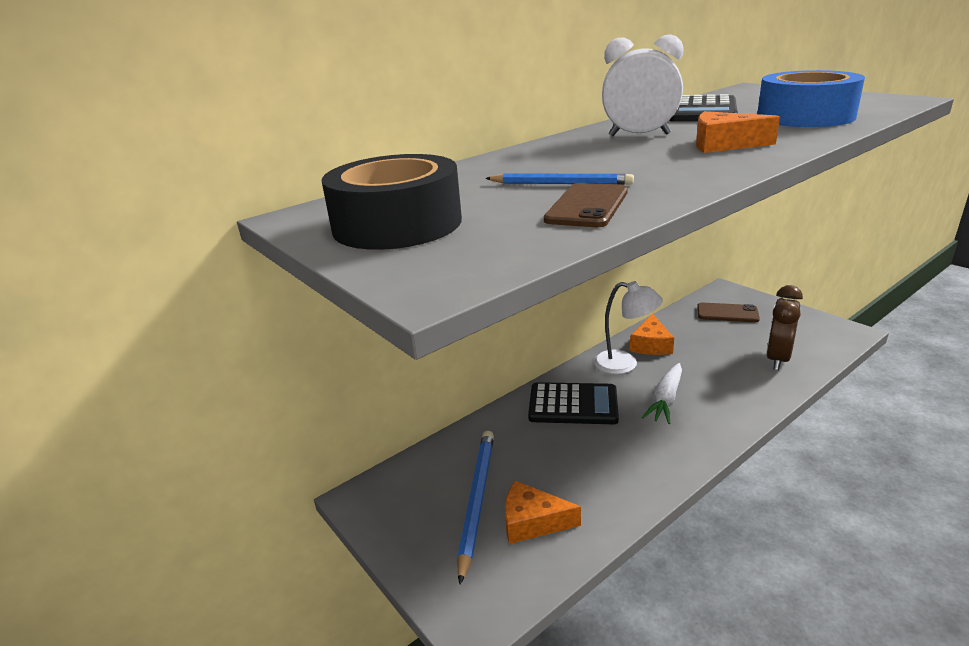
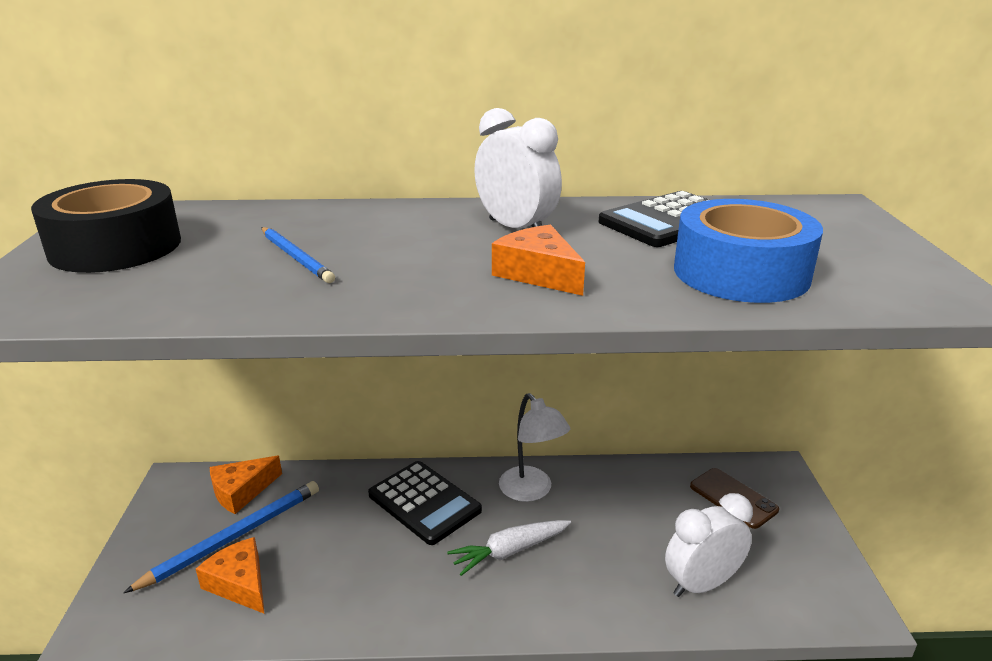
camera: 35 degrees right, 0 degrees up
(587, 206) = (239, 290): brown phone -> none
(651, 344) = (589, 486): orange cheese -> orange cheese (242, 491)
(777, 359) = (701, 584): brown clock -> white clock

